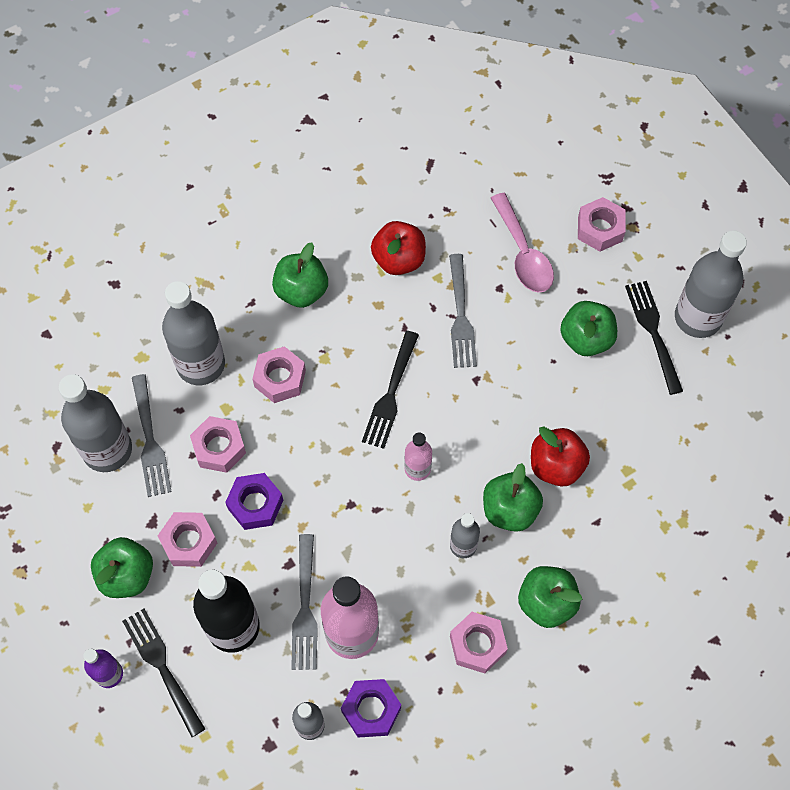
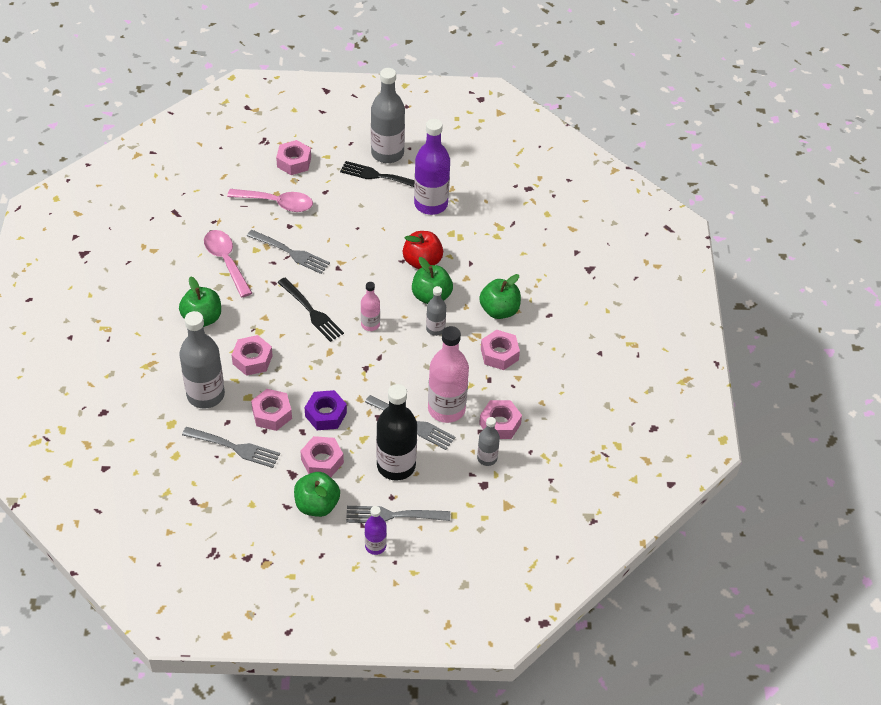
camera: 60 degrees left, 15 degrees down
(107, 450) = (221, 474): grey bottle -> none
(163, 668) = (394, 515): black fork -> grey fork
(371, 710) = (500, 424): purple nut -> pink nut
(399, 259) = (226, 261): red apple -> pink spoon
(586, 339) = (357, 206): green apple -> none
(655, 417) = (431, 204): none -> purple bottle

